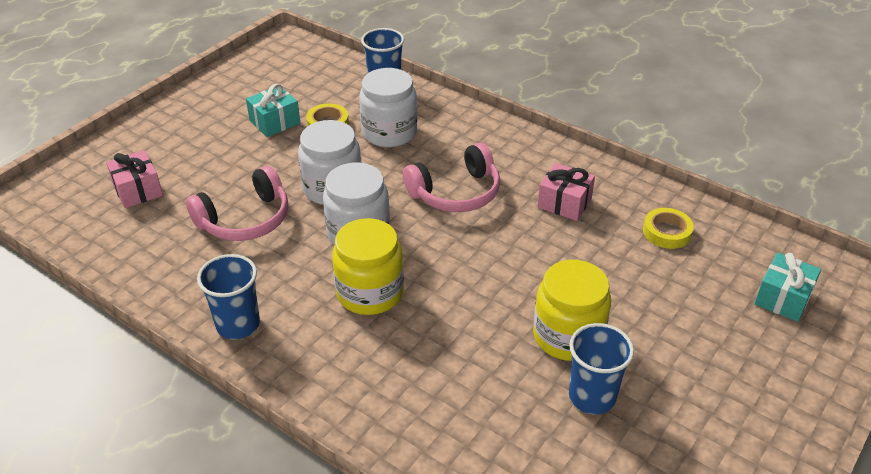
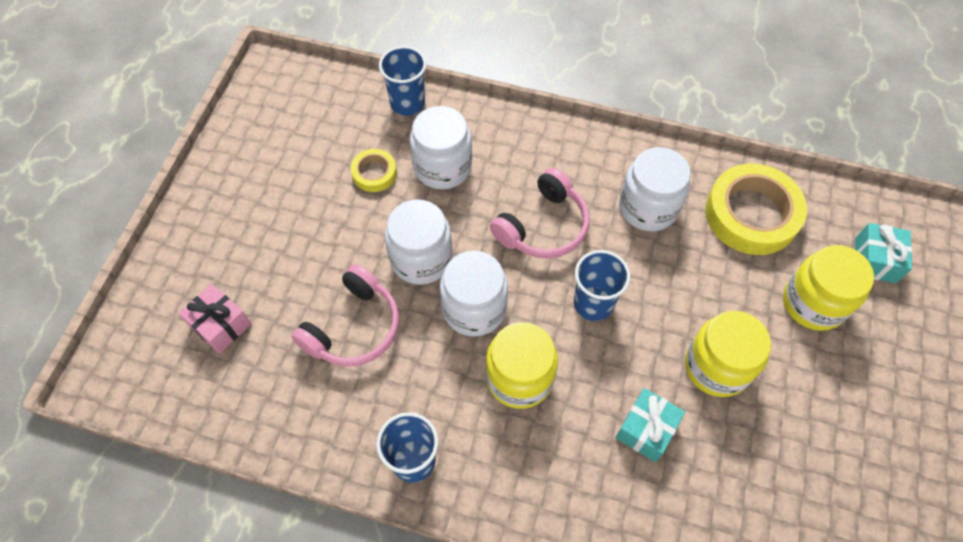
camera: 20 degrees left, 20 degrees up
(275, 122) = (318, 187): turquoise gift -> turquoise gift (646, 429)
(564, 203) = (648, 207): pink gift -> white jar
(592, 397) = (764, 427): blue cup -> blue cup (593, 303)
(667, 232) = (751, 214): yellow tape -> yellow tape, size x2.01
(697, 314) = (813, 303): none -> yellow jar

